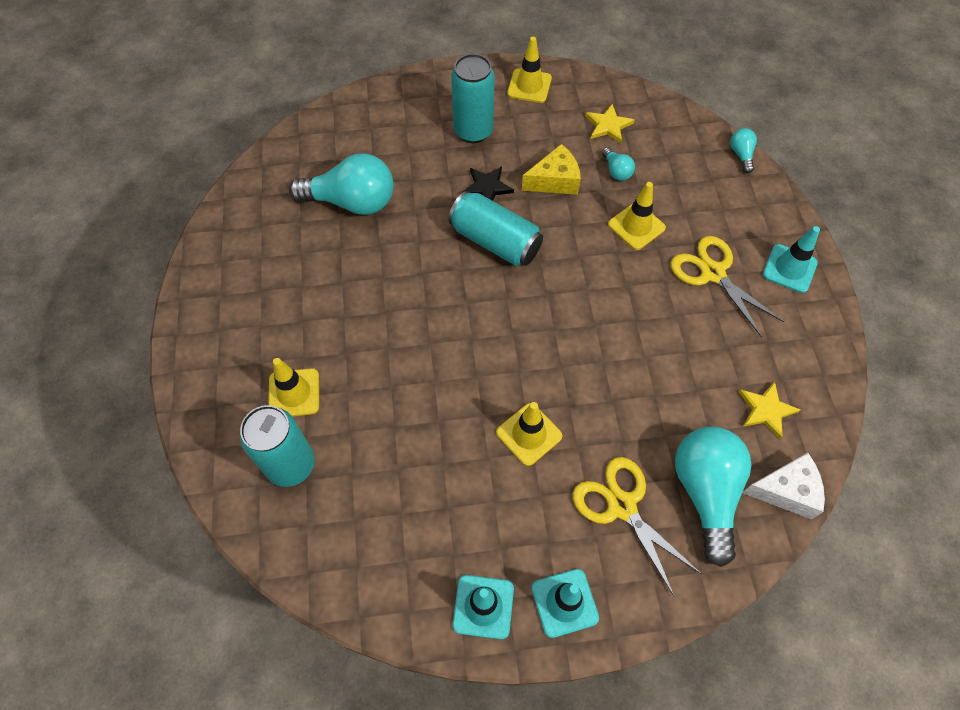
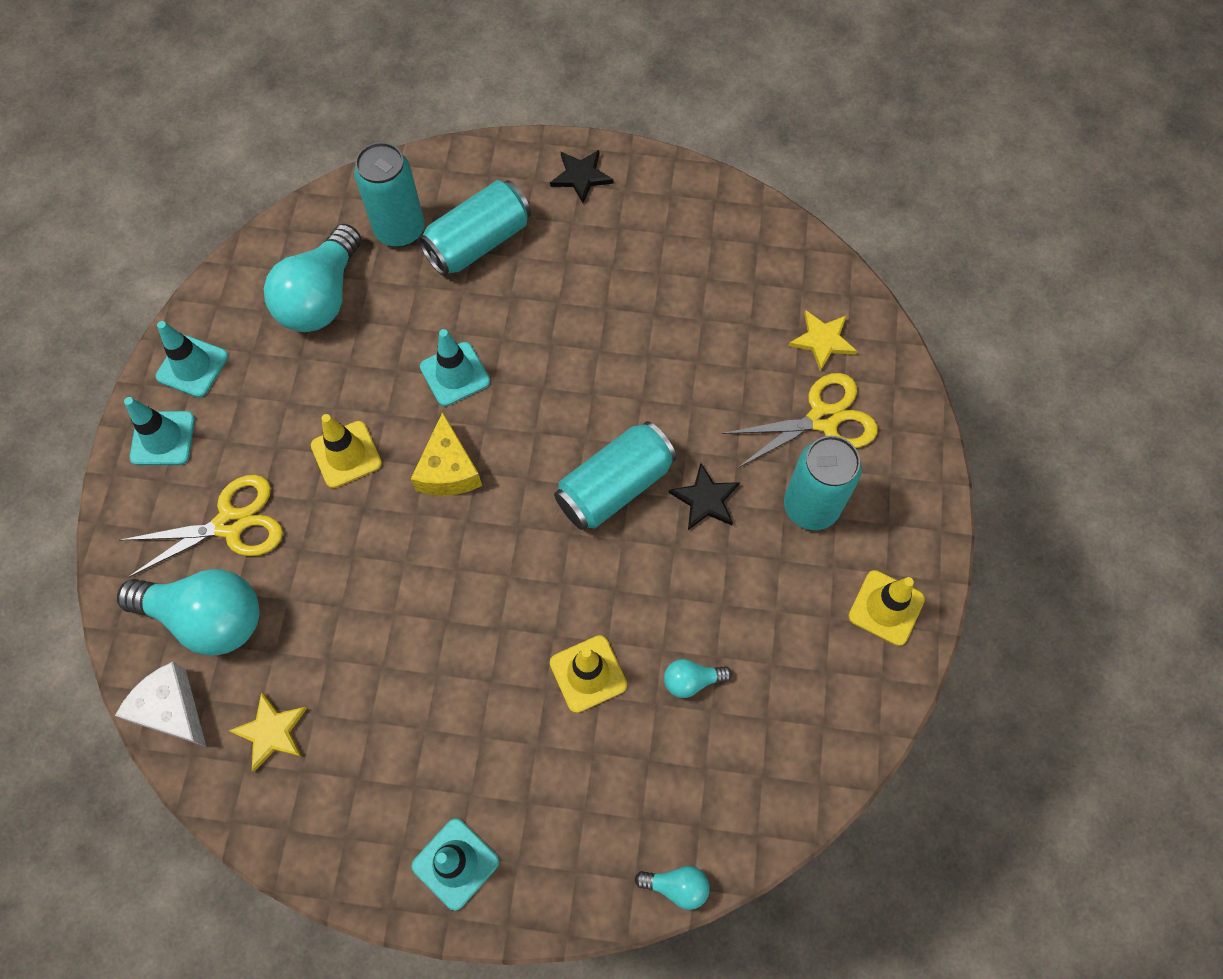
camera: 105 degrees right, 5 degrees up
(209, 330) = (581, 176): none -> black star
(294, 393) = (478, 242): yellow traffic cone -> turquoise can
(352, 202) = (722, 337): turquoise light bulb -> turquoise light bulb (321, 297)
(431, 373) = (455, 374): none -> turquoise traffic cone
(554, 180) = (695, 590): yellow cheese -> yellow cheese (448, 470)
(608, 125) = (781, 699): yellow star -> yellow star (823, 340)
(712, 273) = (482, 749): yellow scissors -> yellow scissors (823, 419)
(786, 490) = (171, 710): white cheese -> white cheese turned 120 degrees clockwise

